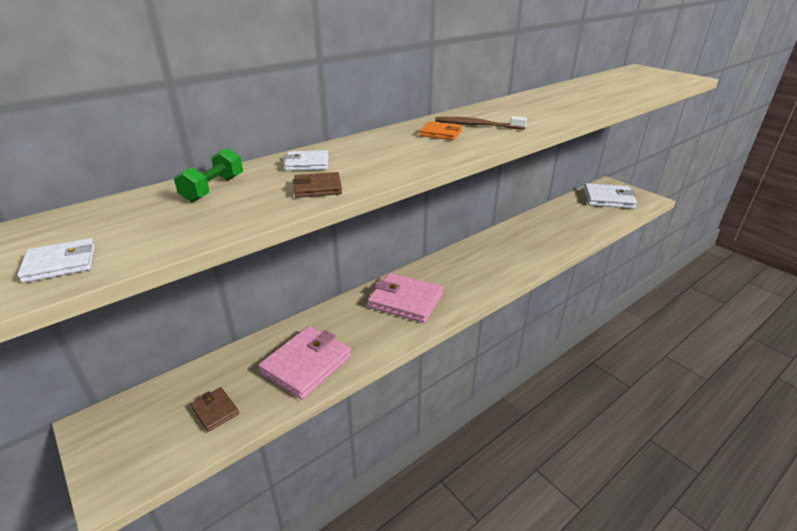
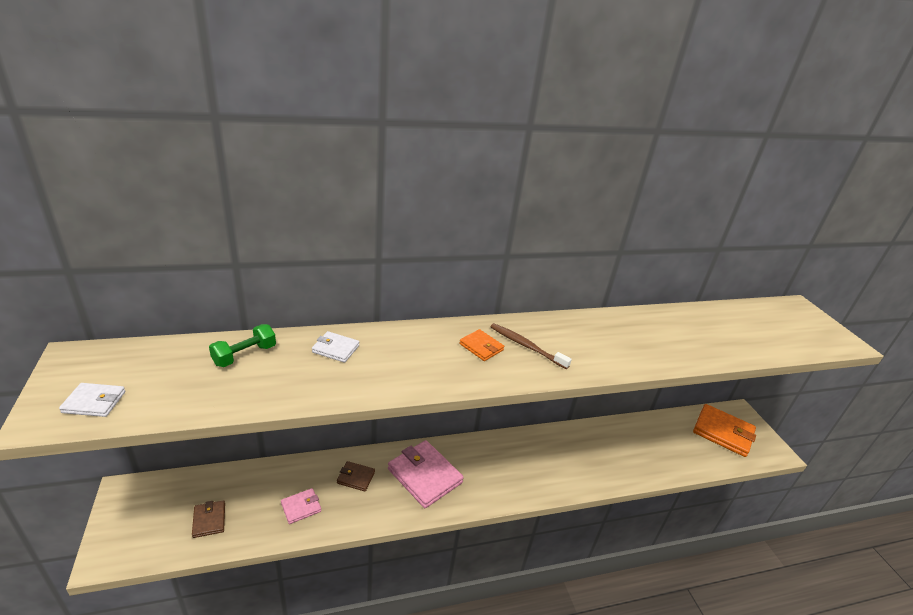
camera: 20 degrees right, 0 degrees up
(306, 364) = (301, 507): pink wallet -> pink wallet, size x0.50
(317, 188) = (318, 385): brown wallet -> brown wallet (356, 477)
(608, 199) = (722, 432): white wallet -> orange wallet

